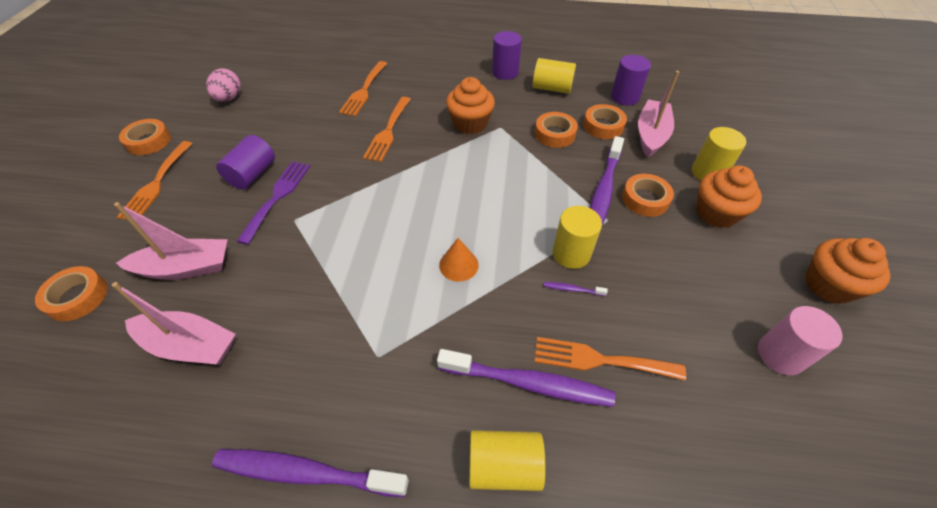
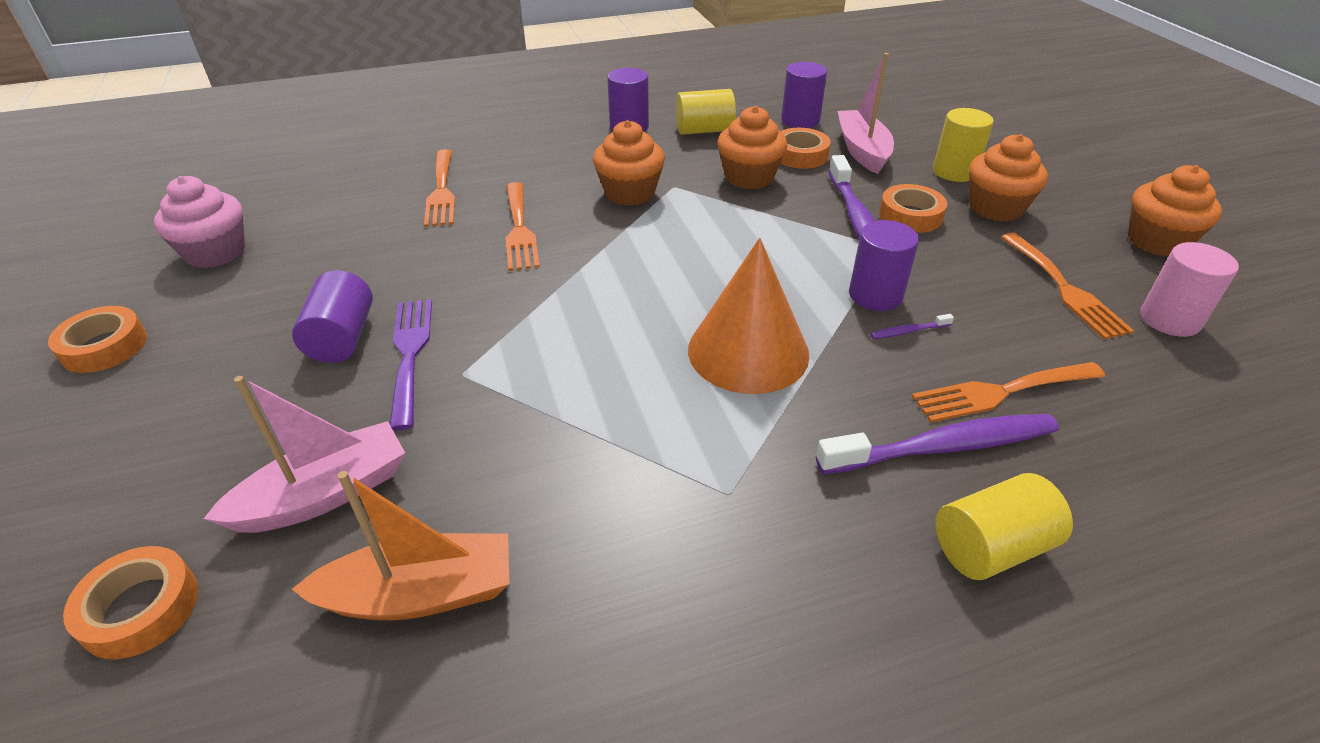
camera: 25 degrees left, 10 degrees down
(156, 183) = (170, 399): orange fork -> orange fork (1065, 289)
(190, 345) = (420, 594): pink boat -> orange boat
(229, 98) = (216, 252): pink egg -> pink cupcake
(307, 473) = (749, 673): purple toothbrush -> none
(458, 265) = (748, 351): orange cone -> orange cone, size x2.04
(555, 134) = (749, 177): orange tape -> orange cupcake
(571, 254) = (875, 295): yellow cylinder -> purple cylinder

